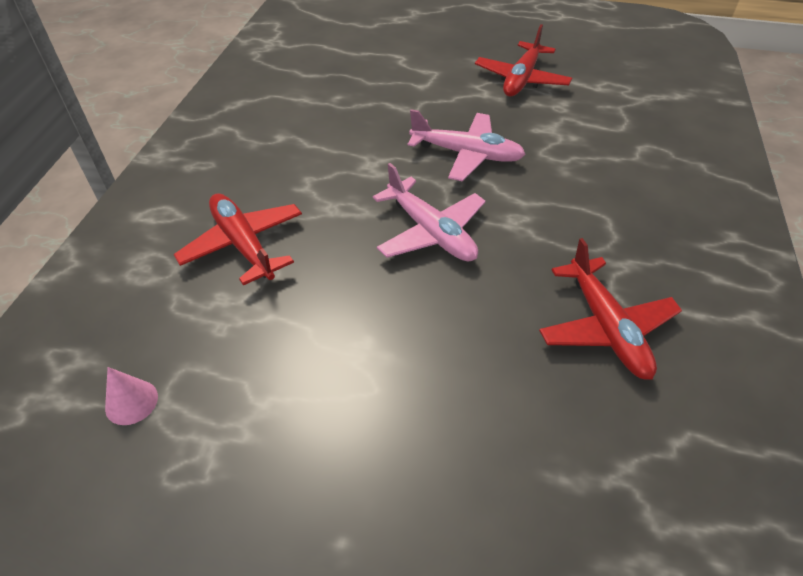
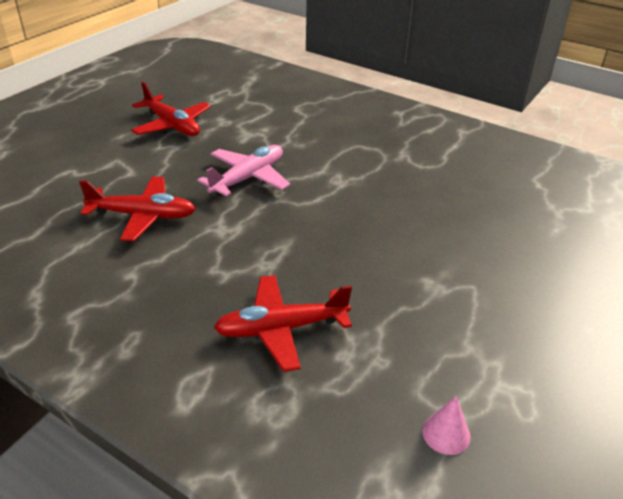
camera: 70 degrees left, 10 degrees down
(431, 232) = (328, 220): pink plane -> none
(606, 327) = (452, 178): red plane -> red plane (143, 216)

